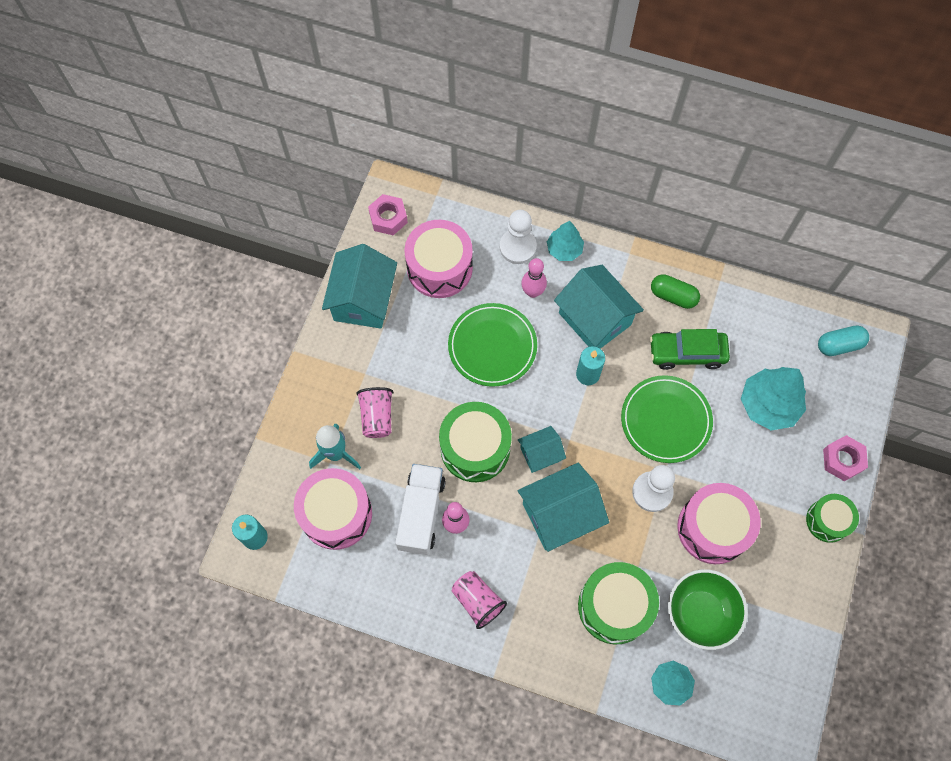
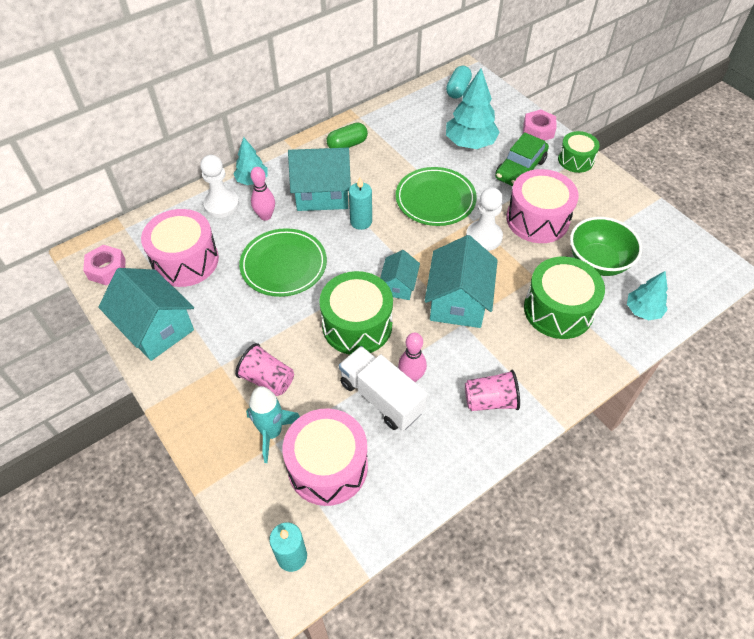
camera: 55 degrees left, 15 degrees down
(687, 353) = (396, 161): green car -> green car (520, 169)

